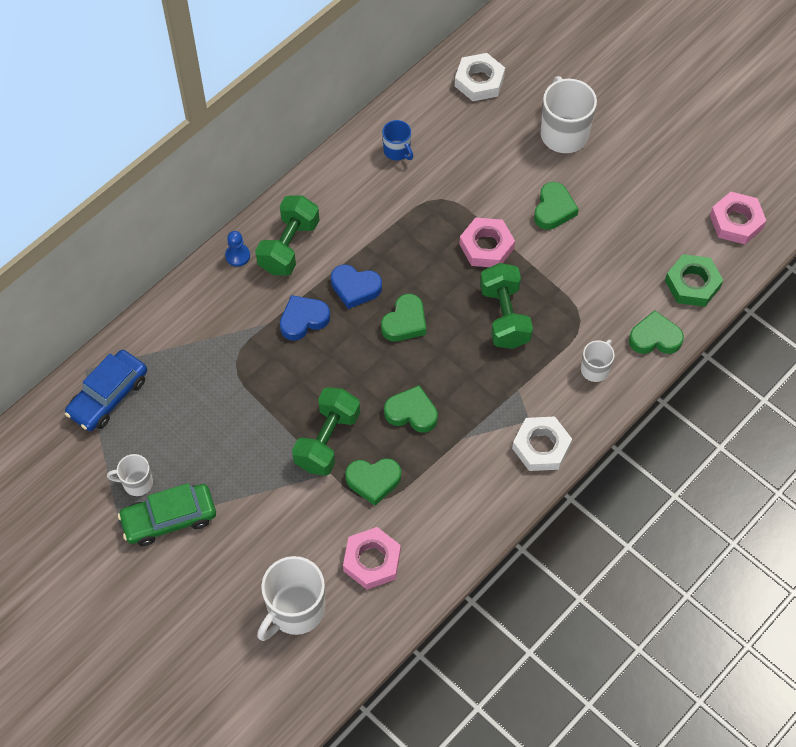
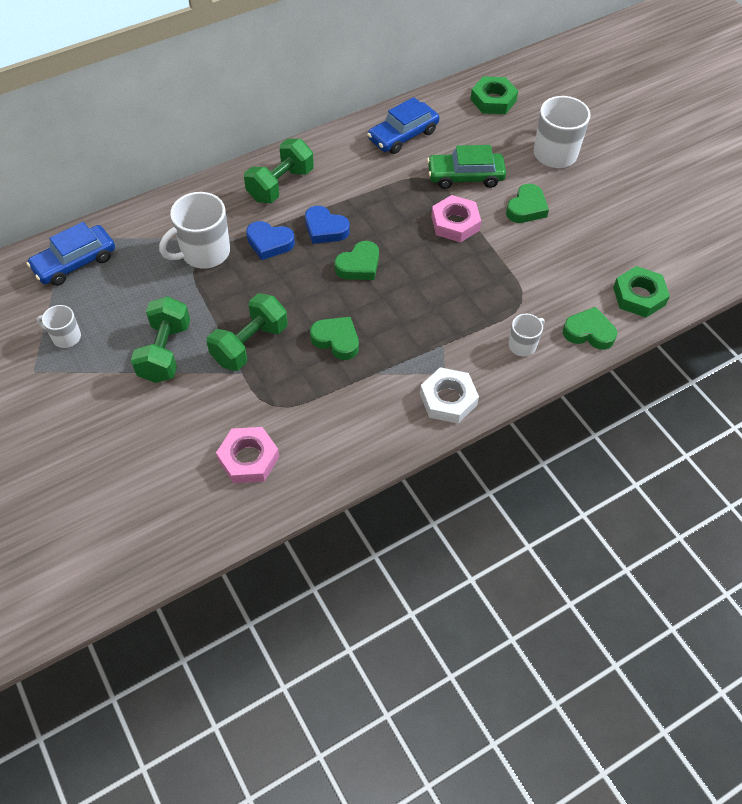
camera: 15 degrees right, 5 degrees down
(169, 519) = (80, 374): green car -> green car (465, 176)
(237, 256) = (234, 182): blue pawn -> none
(295, 610) = (158, 483): white mug -> white mug (204, 253)
(303, 320) = (269, 243): blue heart -> blue heart turned 150 degrees counterclockwise
(373, 481) = (278, 389): green heart -> none
(397, 151) = (403, 135): blue mug -> blue car
(479, 81) = (493, 100): white nut -> green nut
(504, 316) = (452, 282): green dumbbell -> green dumbbell (165, 352)
(736, 222) = (696, 255): pink nut -> none

